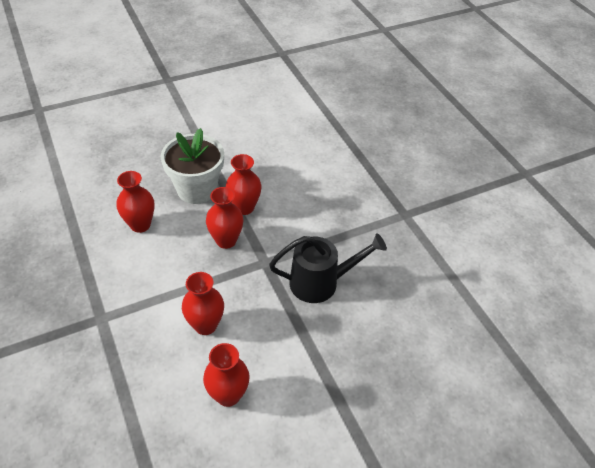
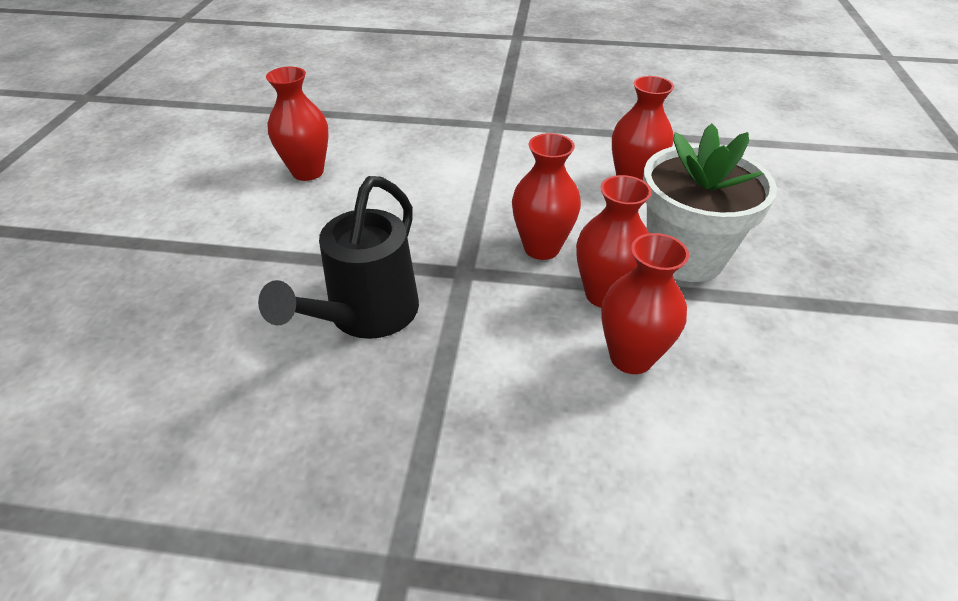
camera: 125 degrees right, 5 degrees down
(205, 325) = (413, 185): red vase -> red vase (631, 357)

